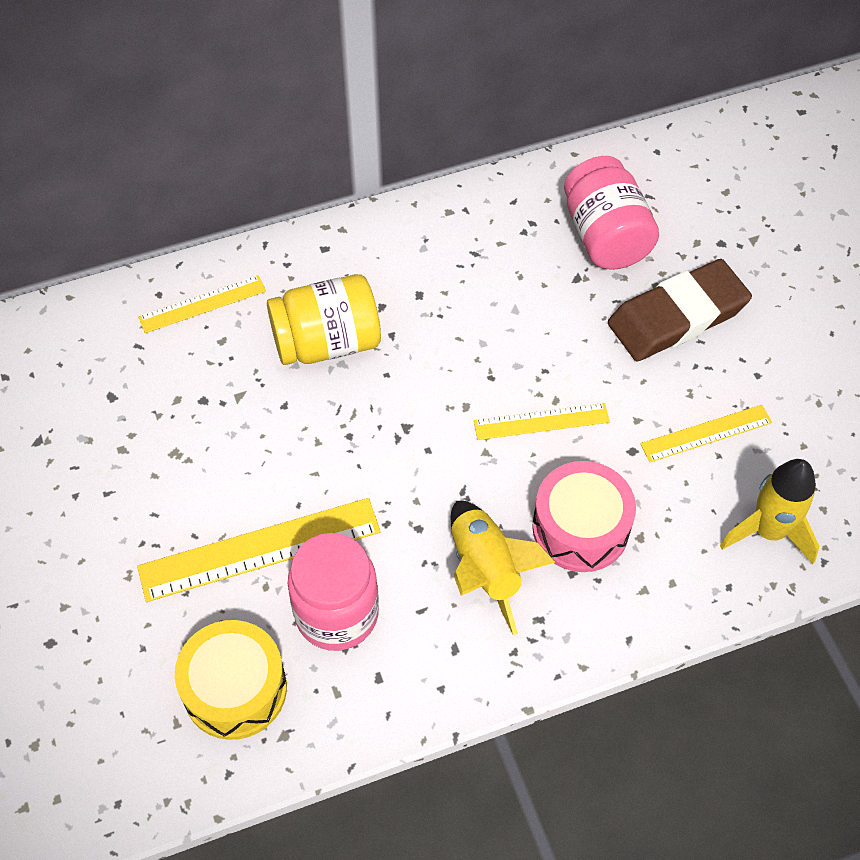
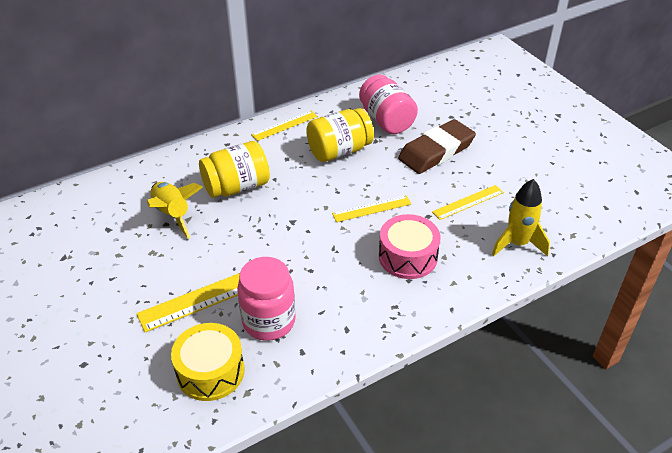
camera: 10 degrees left, 15 degrees down
(202, 304) = (158, 178): yellow ruler -> yellow ruler (284, 125)
(485, 570) = (356, 286): yellow rocket -> yellow rocket (172, 215)
(510, 291) = (339, 151): none -> yellow jar

